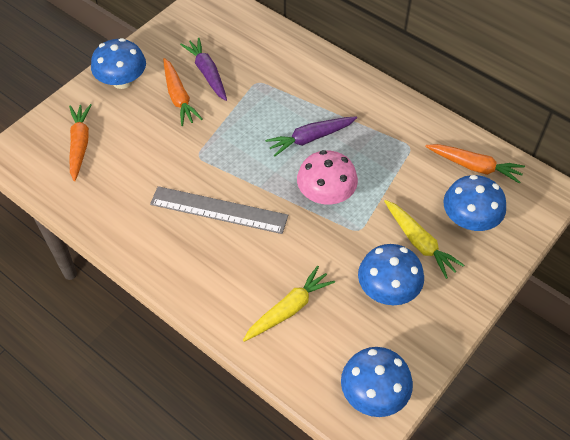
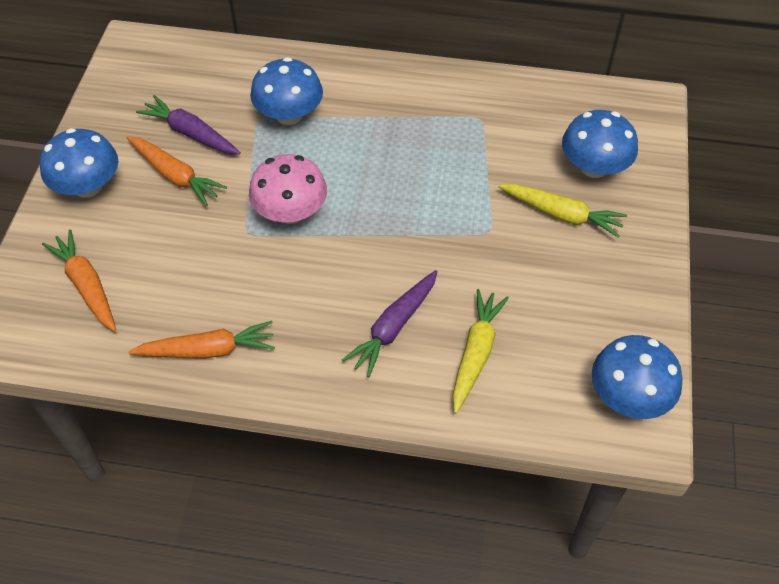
camera: 30 degrees left, 0 degrees up
(219, 210) = (317, 282): grey ruler -> none
(310, 138) = (365, 156): purple carrot -> purple carrot (393, 327)
(326, 194) = (426, 209): pink mushroom -> pink mushroom (290, 212)
(388, 289) = (564, 279): blue mushroom -> blue mushroom (289, 115)
(474, 166) = (560, 110): orange carrot -> orange carrot (208, 350)

